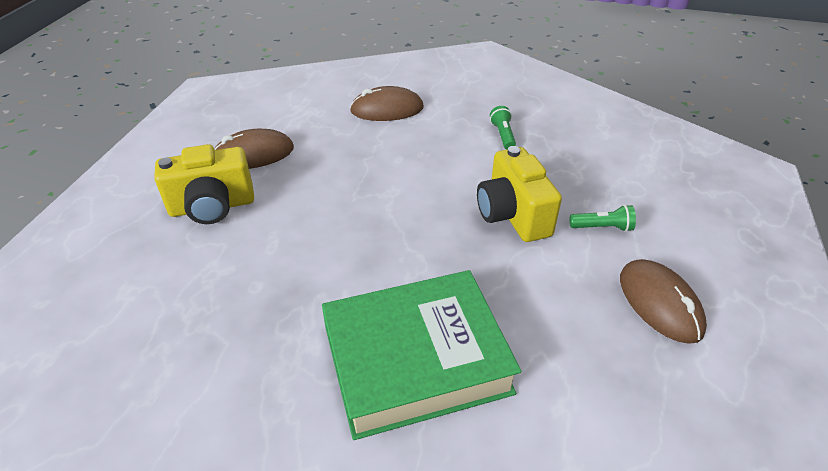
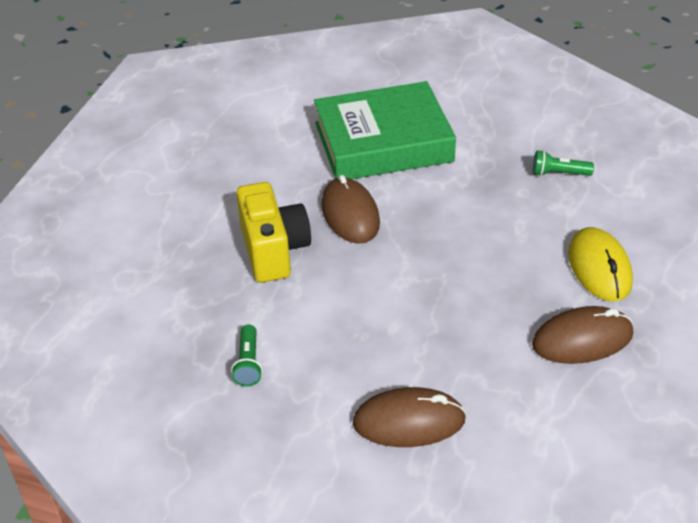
camera: 175 degrees left, 0 degrees up
(212, 207) = (599, 268): yellow camera -> yellow mouse
(602, 227) = (187, 236): green flashlight -> green flashlight (558, 173)
(660, 303) = (177, 172): brown mouse -> brown mouse (350, 214)

